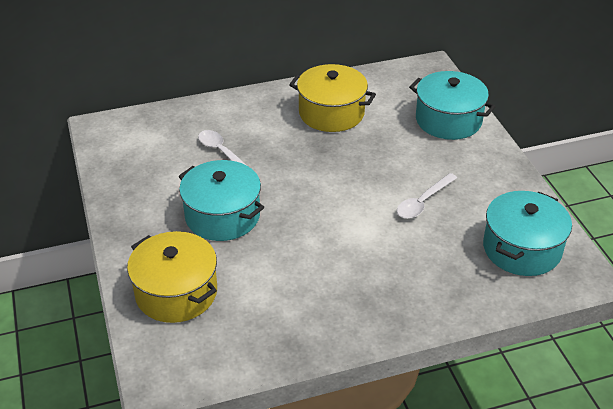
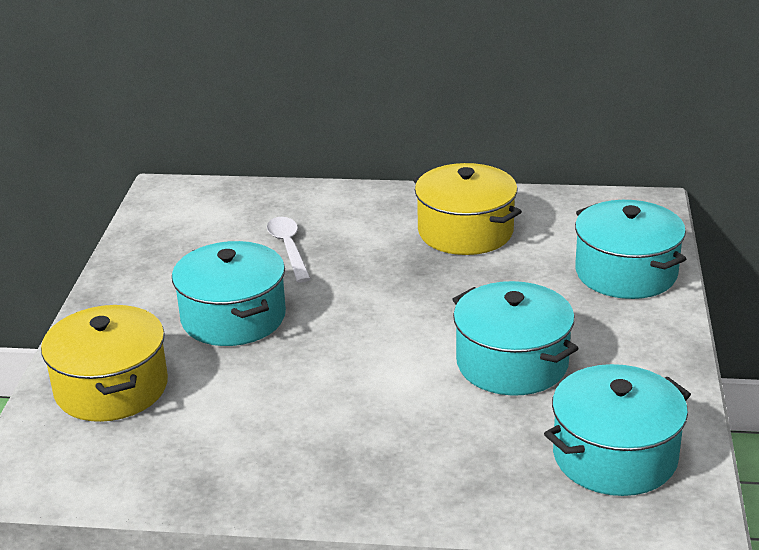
camera: 25 degrees right, 10 degrees down
(423, 202) = (512, 363): white spoon -> turquoise pot

